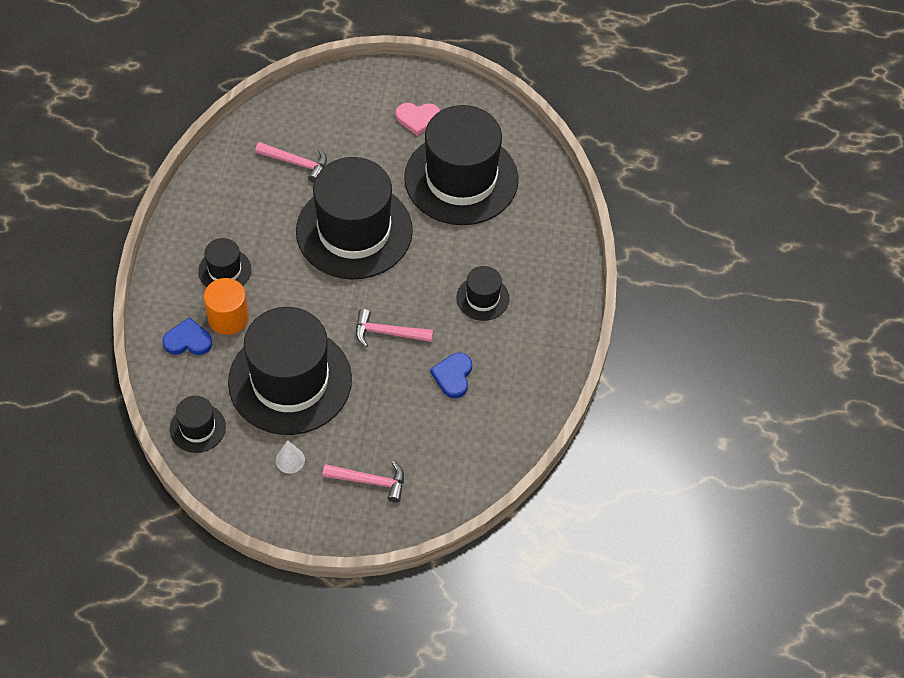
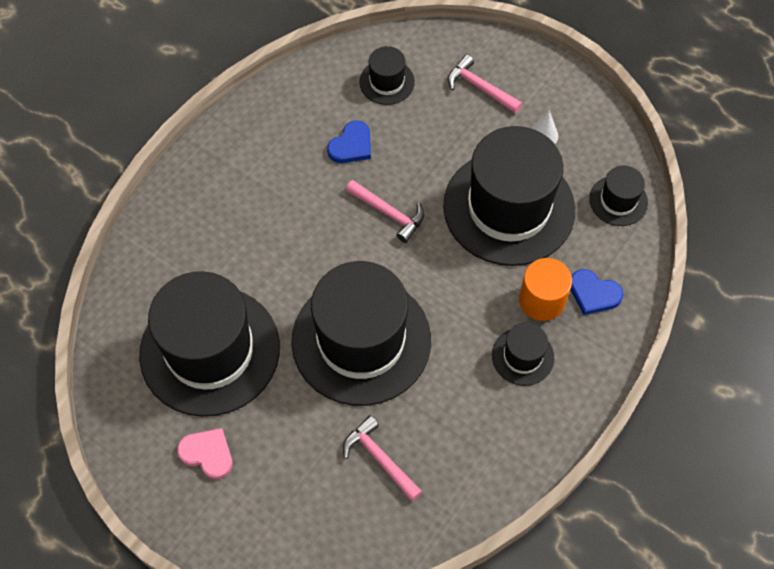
camera: 150 degrees left, 5 degrees up
(482, 298) = (275, 207): black hat -> black hat (387, 82)

